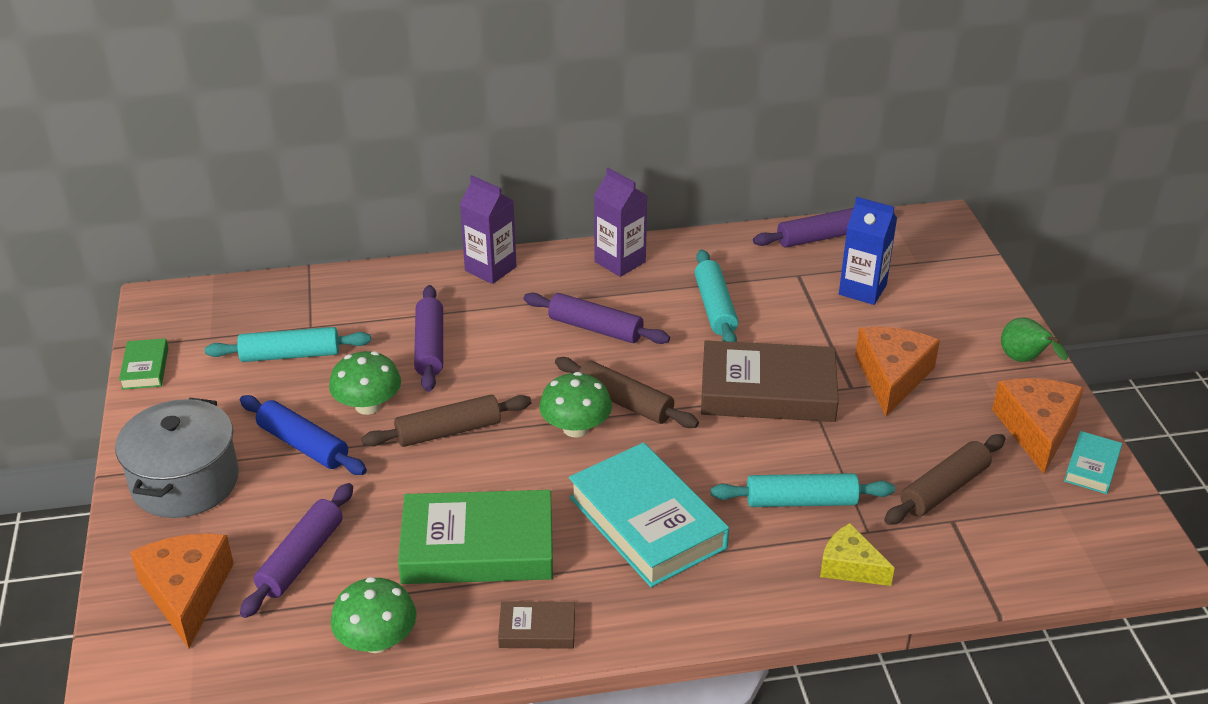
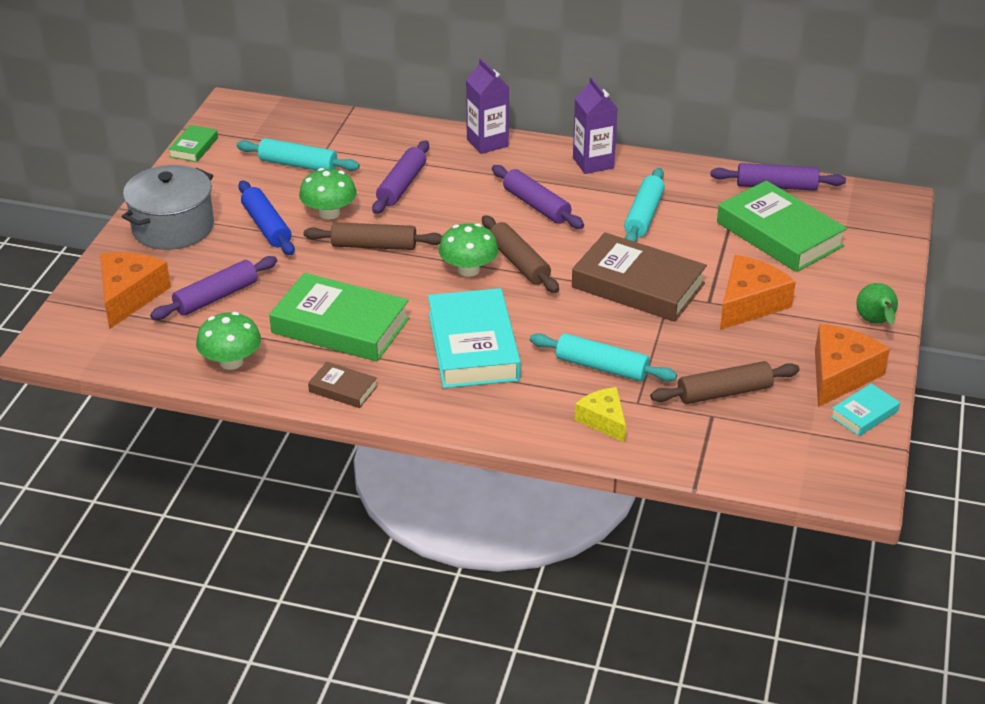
camera: 25 degrees right, 0 degrees up
(862, 290) = (779, 234): blue carton -> green book

